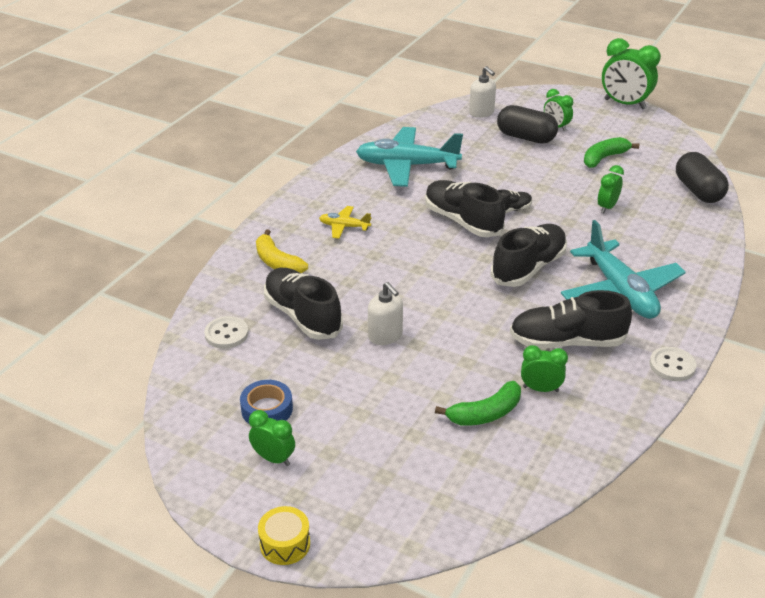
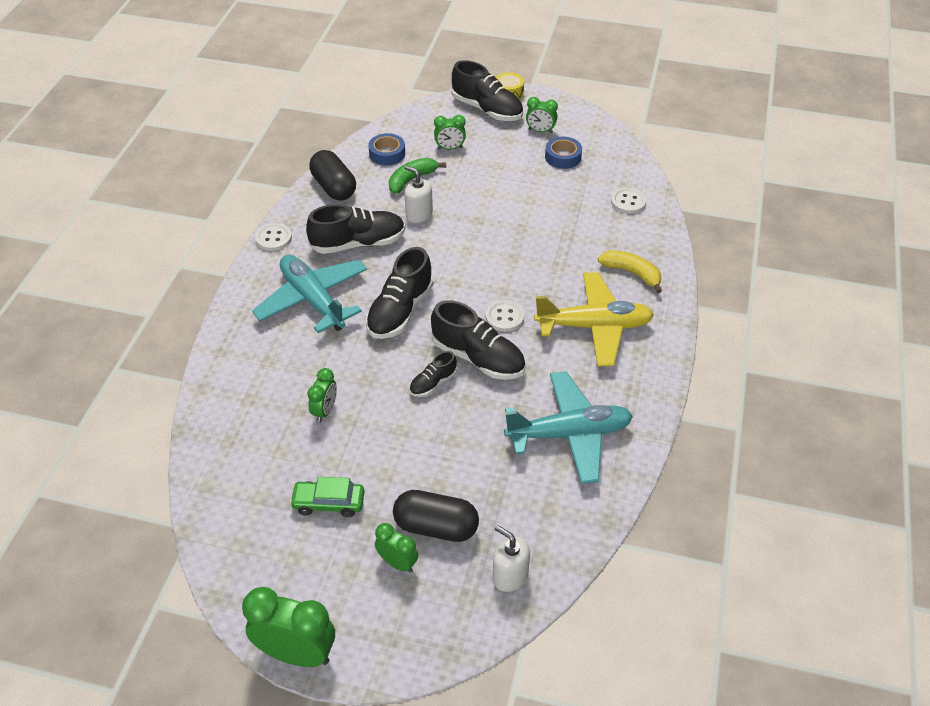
camera: 165 degrees right, 10 degrees up
(302, 316) = (579, 227): black shoe -> black shoe (487, 109)
(344, 227) = (594, 326): yellow plane -> yellow plane, size x2.15
(385, 336) = (505, 222): white soap dispenser -> white soap dispenser (419, 214)
(425, 247) = (504, 317): none -> white button
(513, 463) = (387, 154): none -> blue tape
(540, 389) = (375, 203): green clock -> green clock (450, 148)
(604, 158) = (328, 503): green banana -> green car
(698, 191) = (215, 461): black capsule -> black capsule (334, 187)

